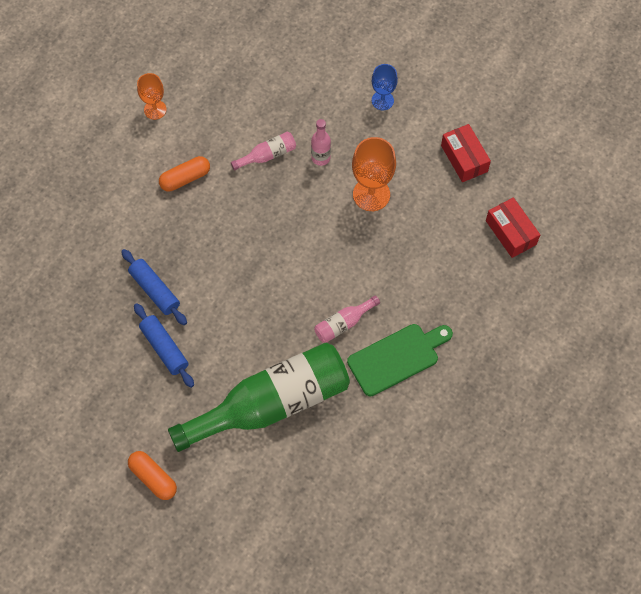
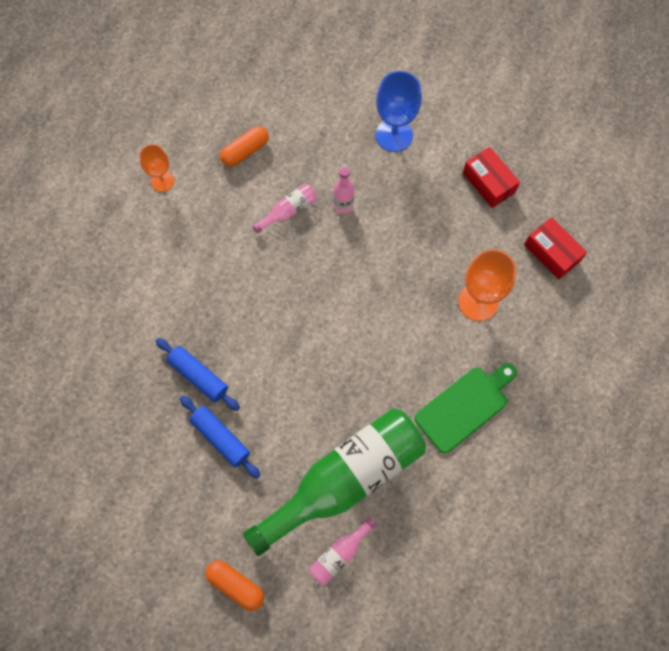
camera: 10 degrees left, 5 degrees up
(185, 178) = (208, 250): orange capsule -> orange capsule (245, 151)
(343, 324) = (402, 379): pink bottle -> pink bottle (339, 554)
(371, 194) = (402, 236): orange goblet -> orange goblet (478, 302)
(382, 100) = (394, 135): blue goblet -> blue goblet, size x1.61

